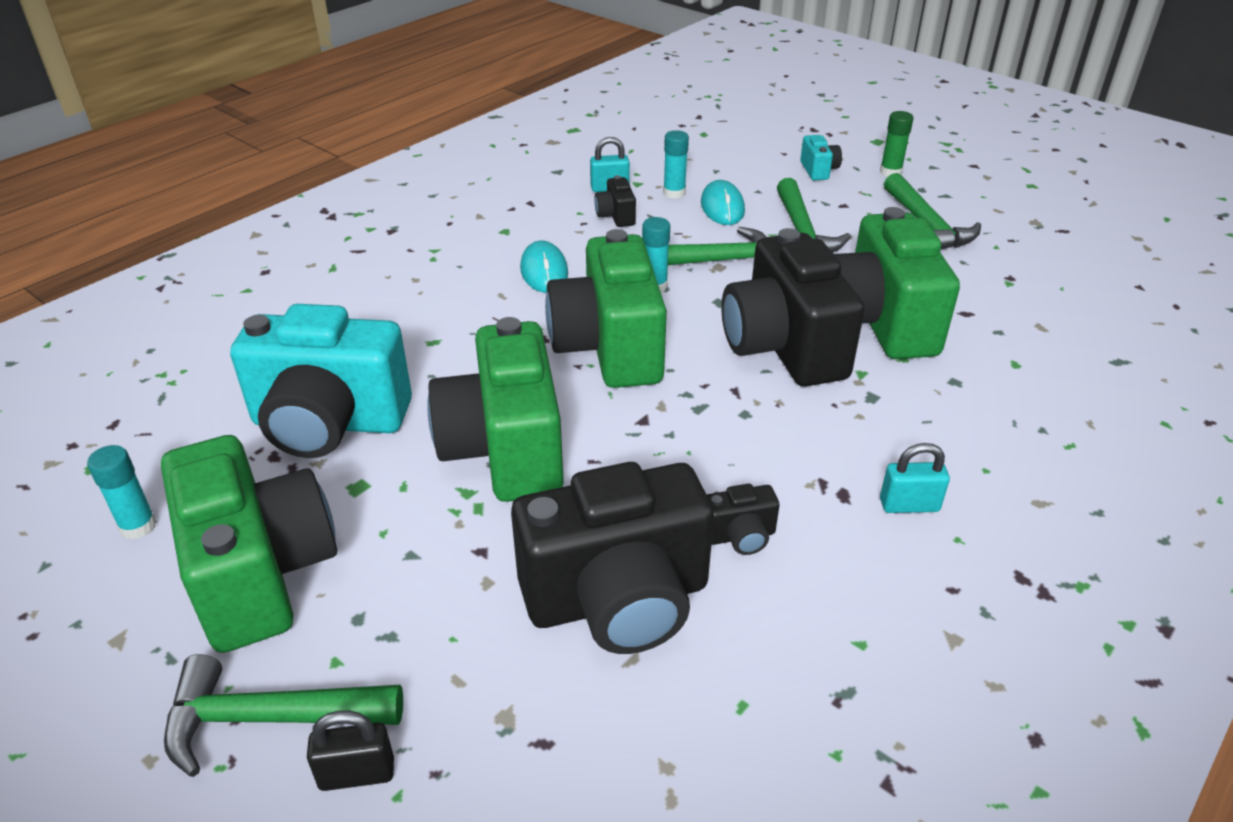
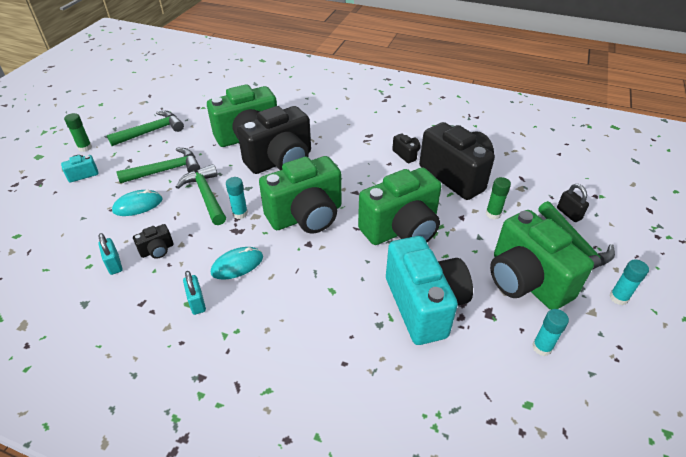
camera: 110 degrees left, 5 degrees up
(261, 574) = (525, 281): green camera -> green camera turned 75 degrees counterclockwise
(456, 610) = (493, 214): none -> green glue stick
(674, 193) = (119, 230): turquoise glue stick -> turquoise glue stick (618, 298)
(909, 505) = (365, 121): turquoise padlock -> turquoise padlock (197, 302)

